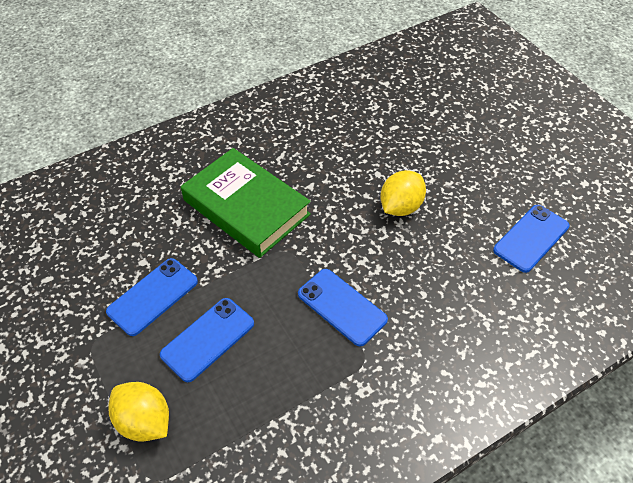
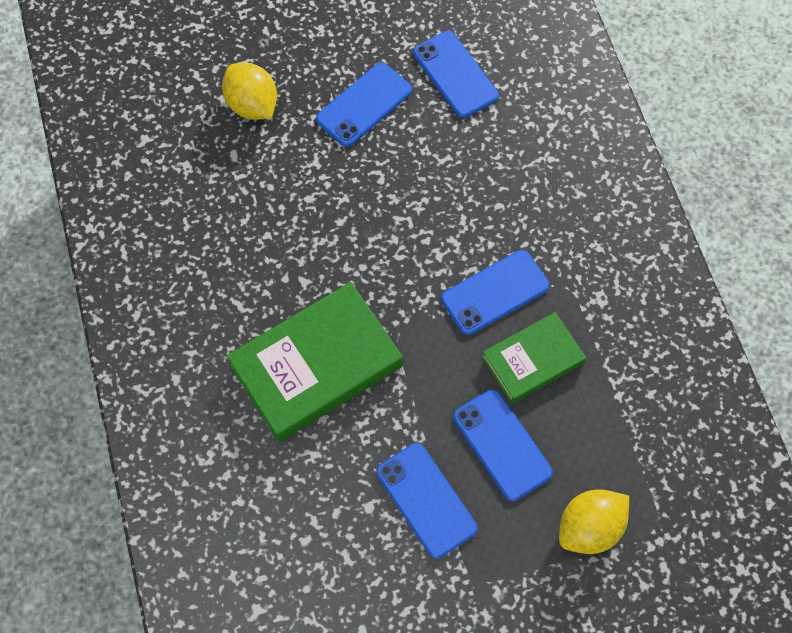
camera: 75 degrees left, 15 degrees up
(288, 347) = (532, 360): none -> green book
(400, 207) = (370, 189): yellow lemon -> yellow lemon (252, 105)
(471, 187) = (364, 105): none -> blue phone

